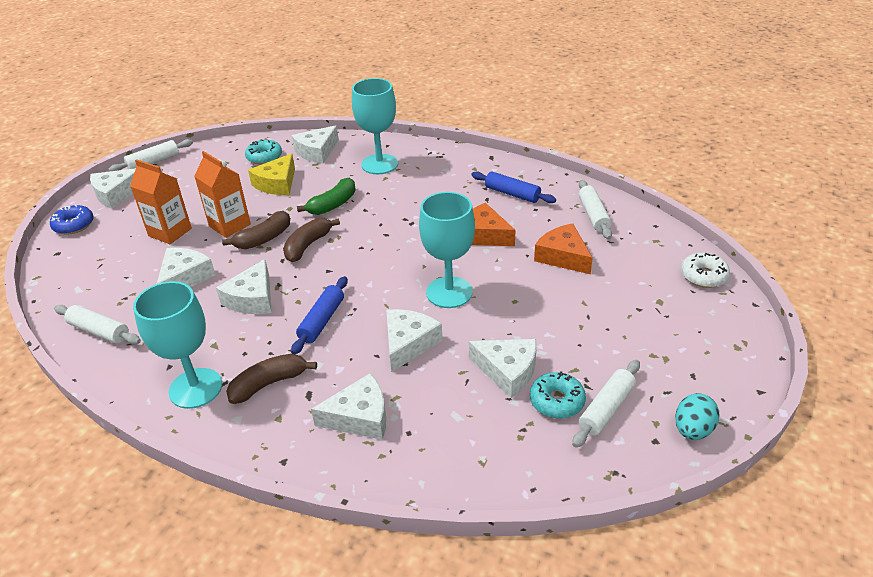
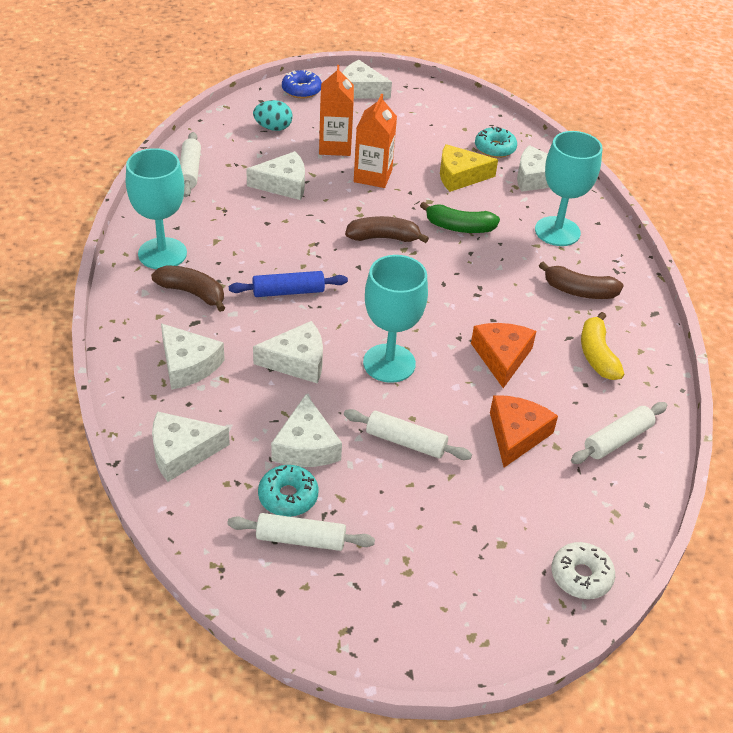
camera: 55 degrees right, 5 degrees up
(153, 162) = (424, 86): white rolling pin -> white rolling pin (406, 442)
(252, 298) = (286, 236): white cheese -> white cheese (182, 452)
(264, 239) = (371, 205): brown banana -> brown banana (579, 291)
(512, 194) = (597, 355): blue rolling pin -> yellow banana
(692, 430) = (313, 620): turquoise egg -> turquoise egg (273, 128)

